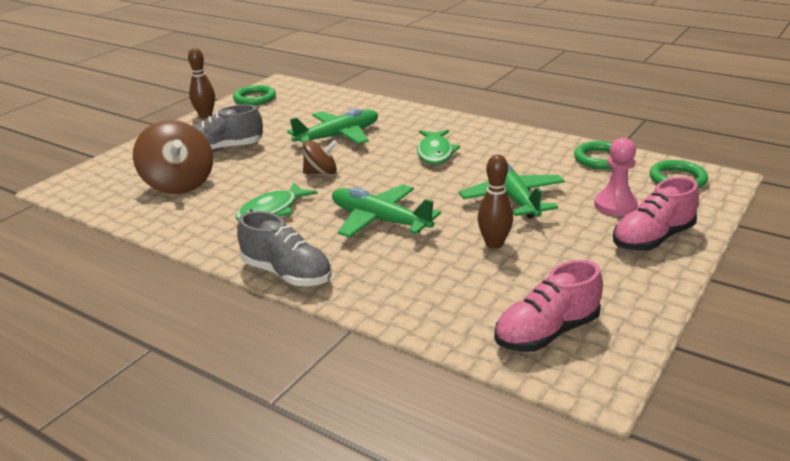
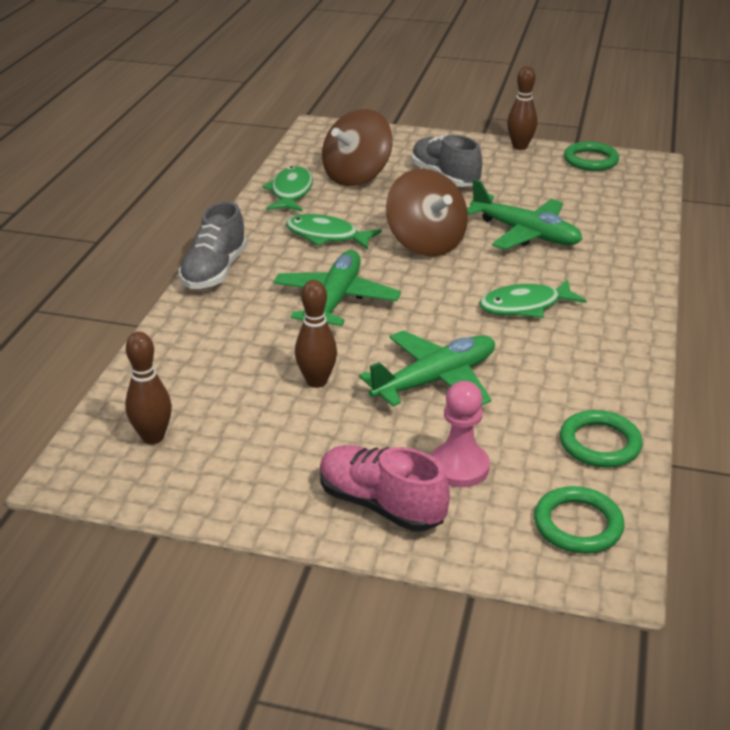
camera: 70 degrees right, 5 degrees up
(173, 217) = (291, 192): none -> green fish
(321, 172) = (426, 243): brown spinning top -> brown spinning top, size x1.71
(546, 333) = (153, 437): pink shoe -> brown bowling pin

